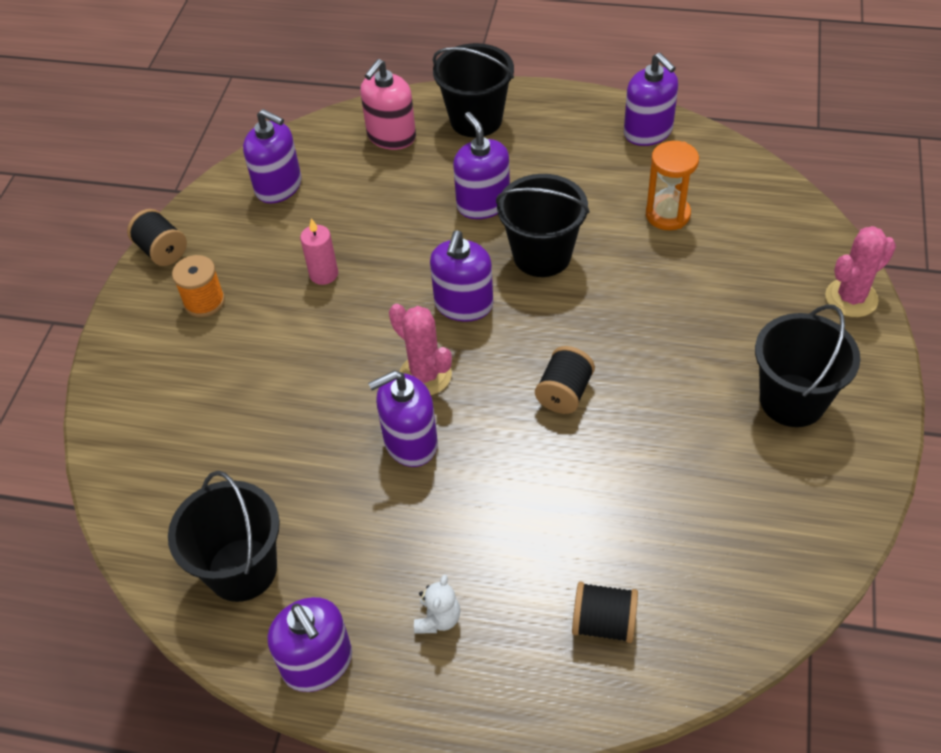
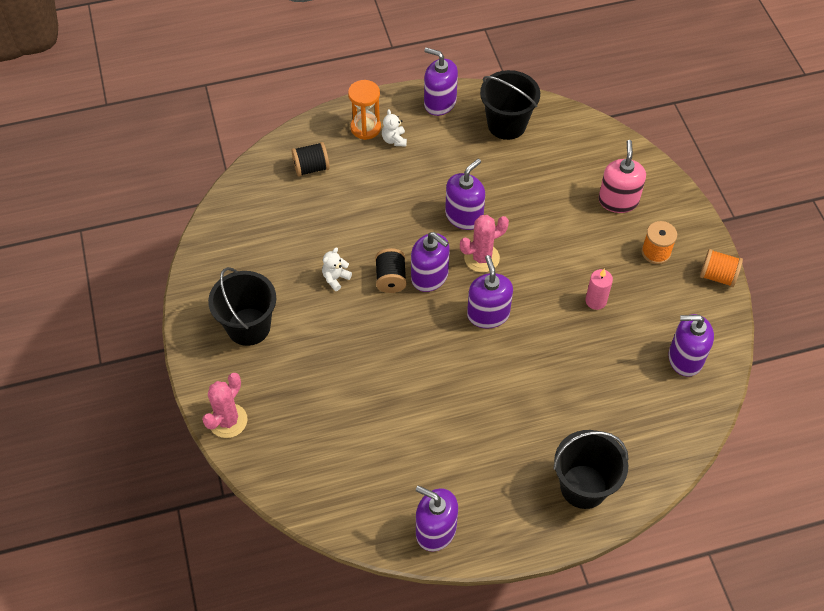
camera: 150 degrees right, 5 degrees up
(162, 251) = (717, 276): black spool -> orange spool
(391, 136) = (639, 441): pink soap dispenser -> pink soap dispenser (618, 200)
(425, 375) = (481, 258): pink cactus -> pink cactus turned 45 degrees counterclockwise
(483, 204) = (525, 402): purple soap dispenser -> purple soap dispenser (429, 276)
(542, 255) = (457, 373): black bucket -> none
(642, 422) = (335, 278): none -> white teddy bear
(667, 215) = (384, 446): orange hourglass -> orange hourglass (365, 128)

